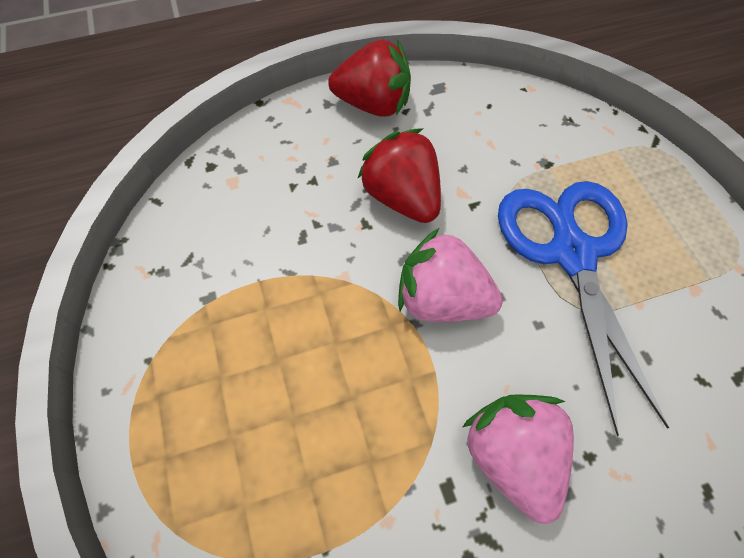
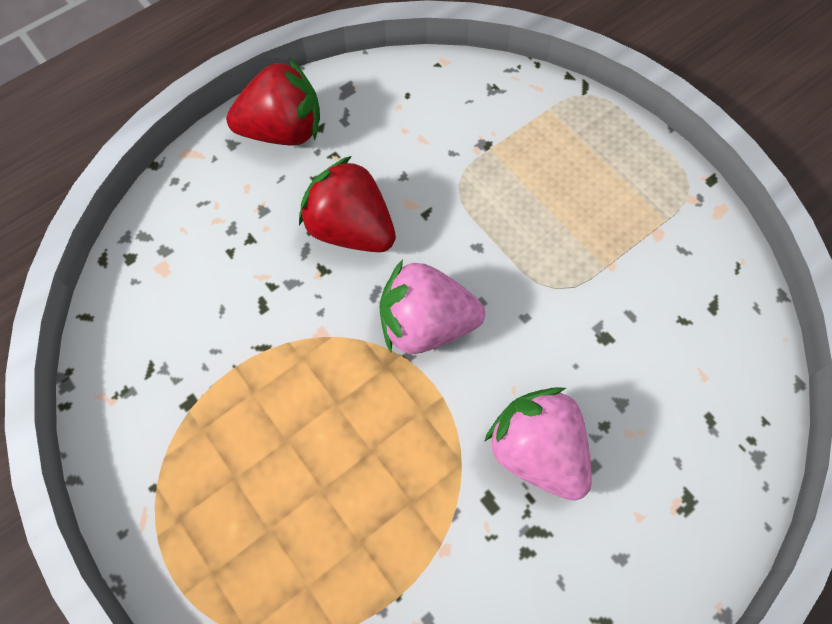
camera: 20 degrees left, 5 degrees up
(572, 254) = (536, 235): blue scissors -> none

